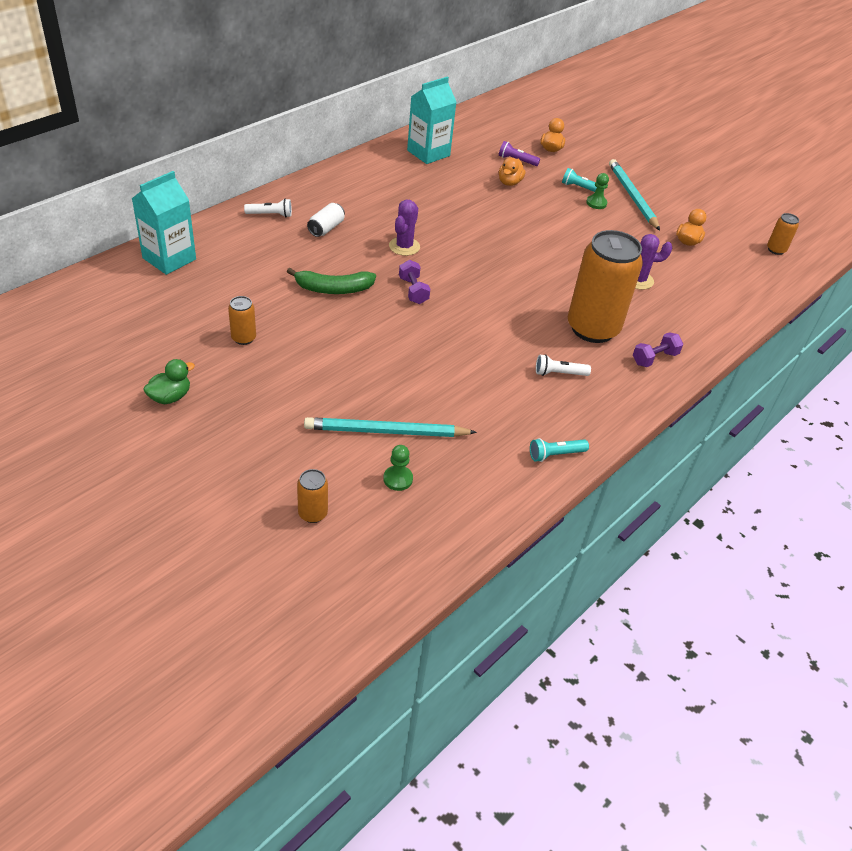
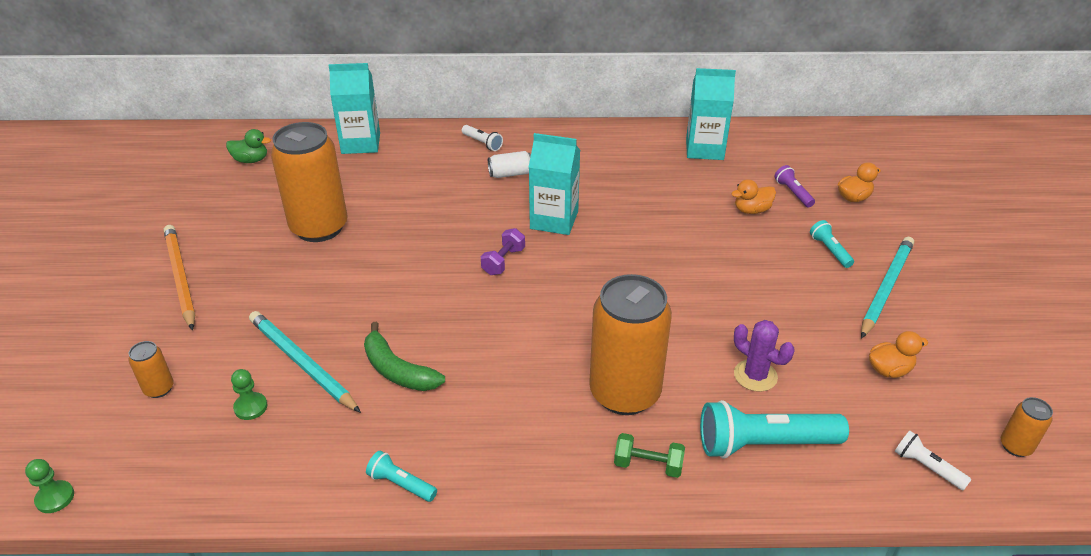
camera: 50 degrees right, 5 degrees down
(170, 397) = (211, 242): green duck -> green duck (251, 160)
(190, 436) = (180, 278): none -> orange pencil
(243, 338) = (319, 227): orange can -> orange can, size x2.36
(333, 289) = (440, 225): green banana -> green banana (397, 370)
(404, 246) = (554, 220): purple cactus -> turquoise carton
(559, 373) = (522, 413): white flashlight -> white flashlight (927, 467)
(596, 203) = (826, 274): green pawn -> green pawn (55, 498)
(654, 358) = (648, 465): purple dumbbell -> green dumbbell
(687, 313) = (764, 444): none -> turquoise flashlight

